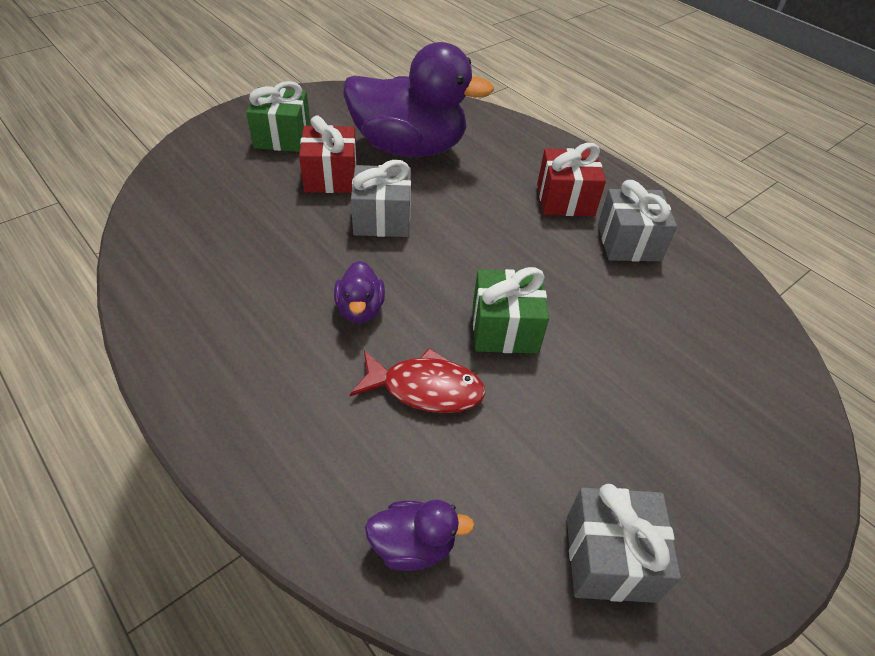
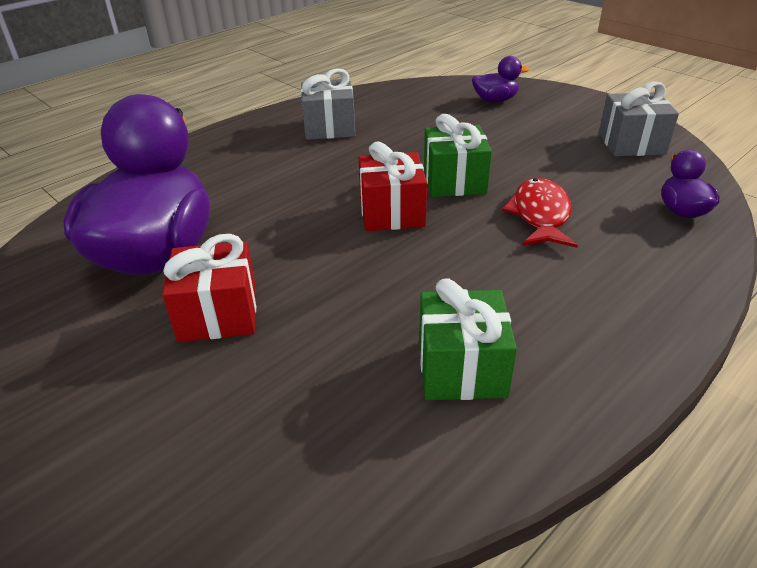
camera: 90 degrees left, 10 degrees down
(282, 137) = (97, 385): green gift -> green gift (461, 368)
(360, 309) = (460, 260): purple duck -> purple duck (495, 100)
(382, 219) = (308, 261): grey gift -> none
(565, 200) = (269, 154): red gift -> red gift (392, 212)

